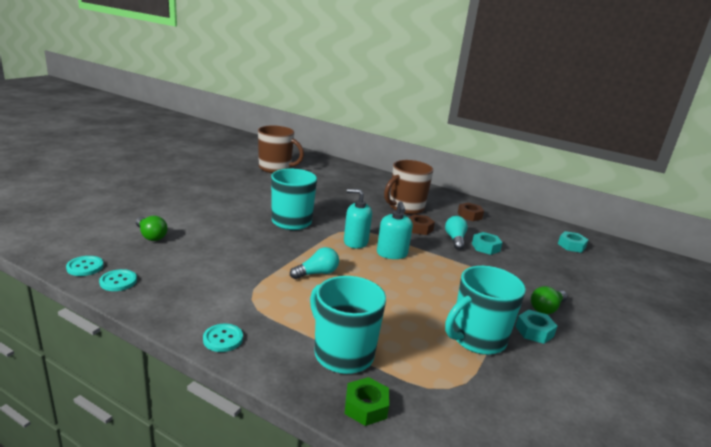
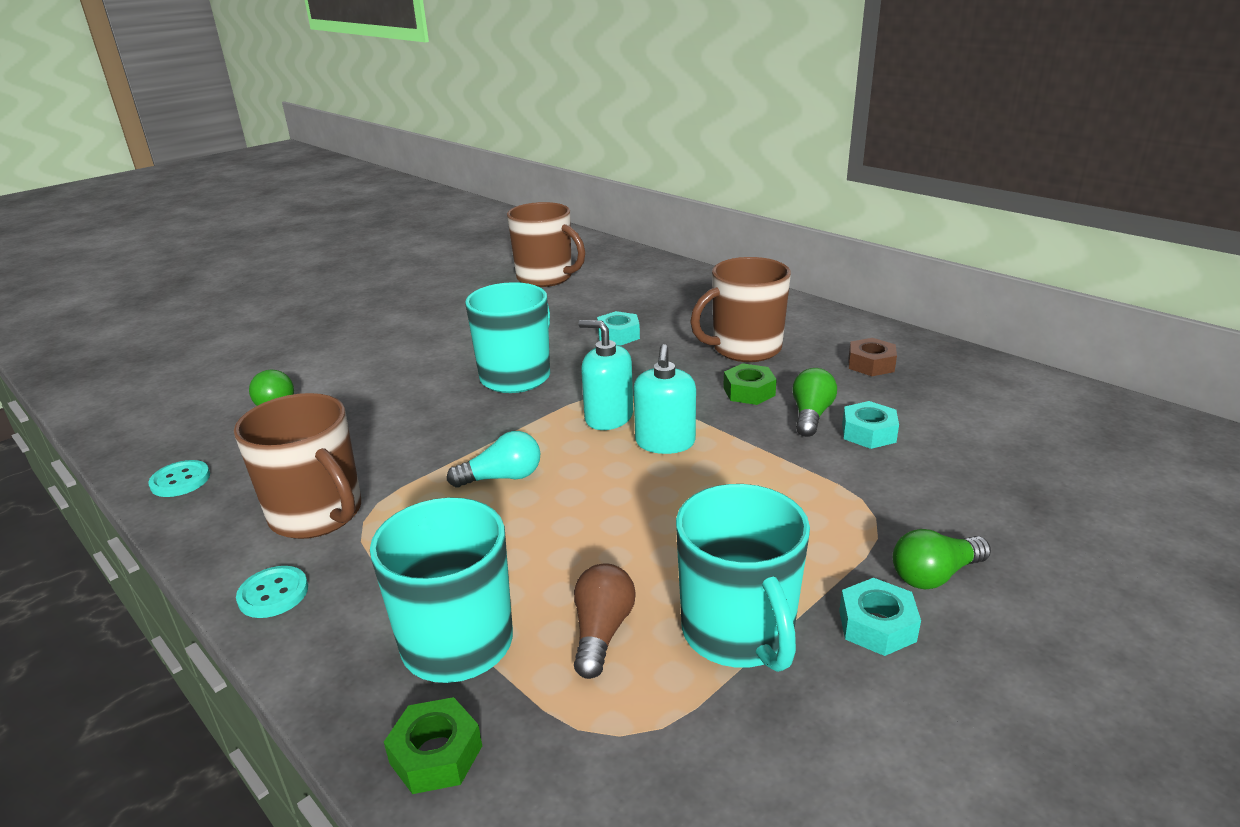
camera: 20 degrees right, 5 degrees up
(85, 267) = (149, 454): turquoise button -> none
(221, 296) = (318, 514): none -> brown mug
(413, 344) = (601, 632): none -> brown light bulb
(419, 228) = (749, 392): brown nut -> green nut
(455, 239) = (811, 415): turquoise light bulb -> green light bulb
(477, 339) = (738, 632): turquoise mug -> turquoise mug turned 90 degrees counterclockwise
(571, 246) = (1074, 433): turquoise nut -> turquoise nut (618, 335)

